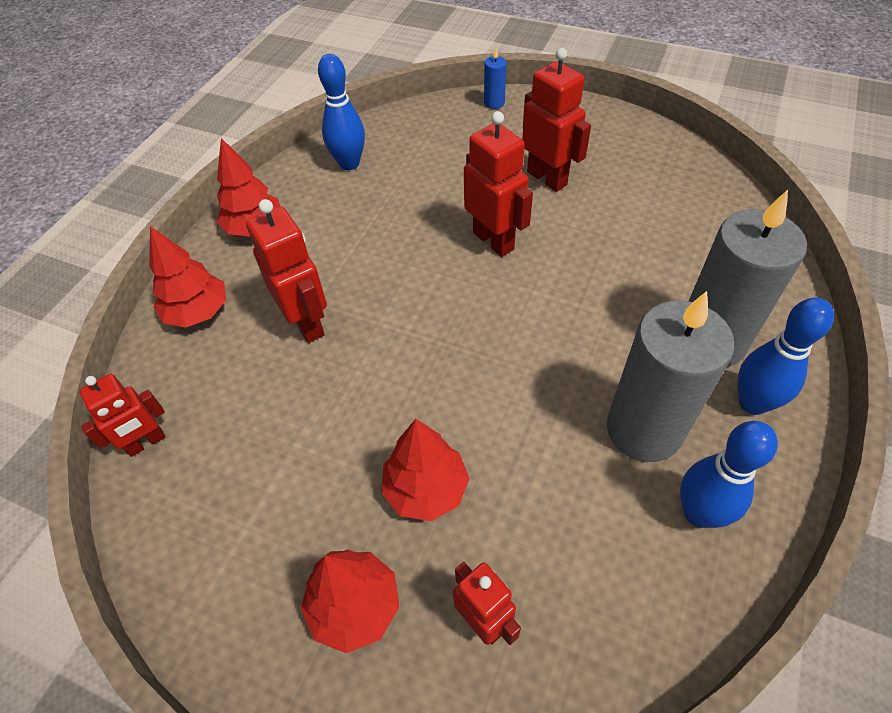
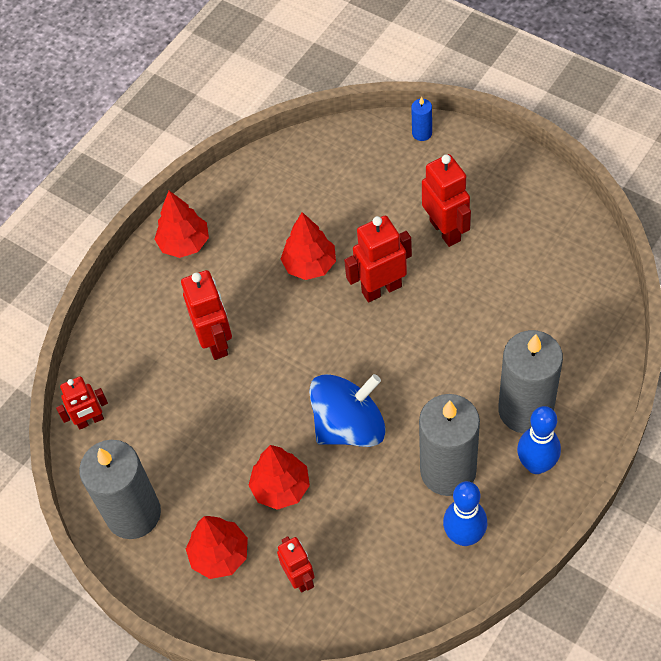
camera: 15 degrees right, 5 degrees up
(198, 312) = (133, 318): red tree -> red tree (310, 265)
(216, 564) = (133, 513): none -> grey candle
(349, 164) = (274, 186): blue bowling pin -> none
(494, 241) = (381, 289): red robot -> red robot turned 90 degrees counterclockwise
(498, 394) = (349, 426): none -> blue spinning top

